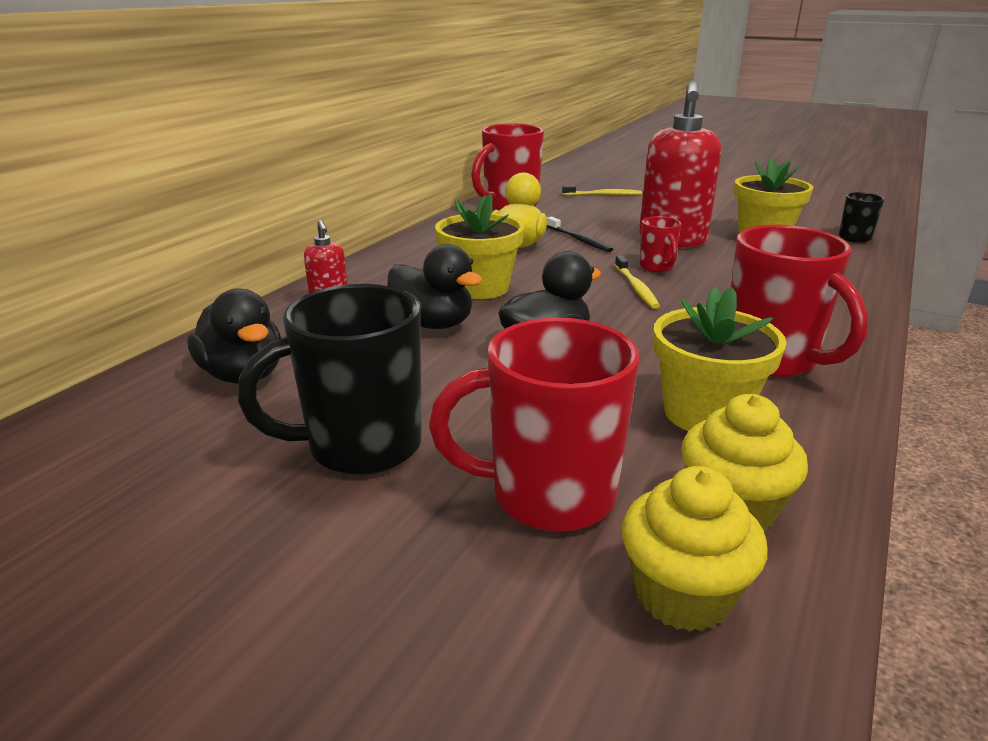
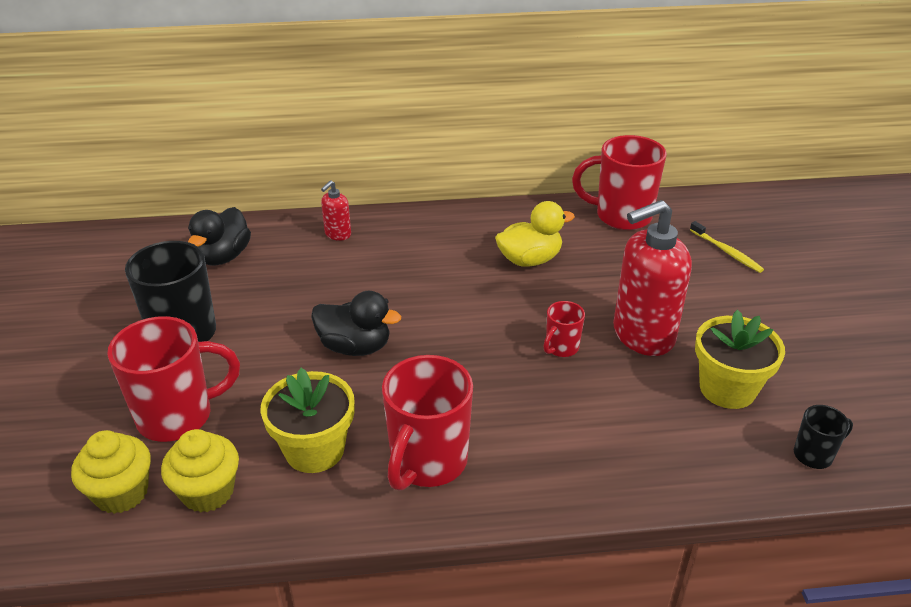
camera: 55 degrees right, 10 degrees up
(433, 324) = (344, 287): black duck -> none
(480, 287) = (423, 280): yellow flower pot -> none
(548, 495) = (178, 416): red mug -> red mug turned 105 degrees clockwise
(579, 240) = (578, 285): black toothbrush -> none
(636, 288) = (501, 352): yellow toothbrush -> none

